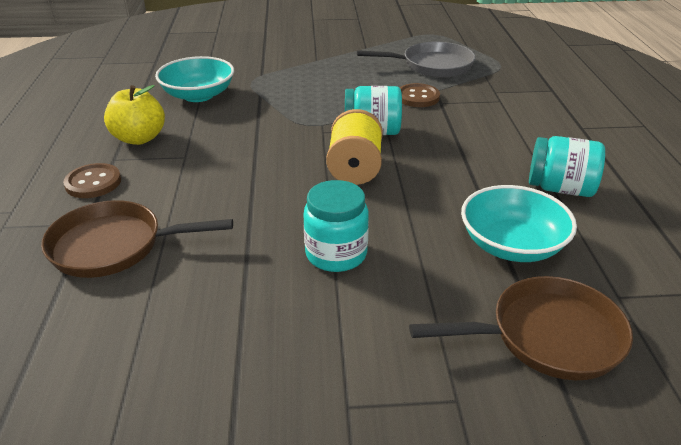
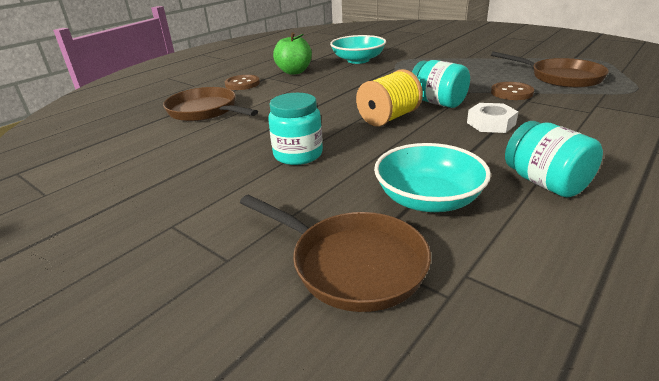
camera: 45 degrees right, 5 degrees down
(139, 138) = (294, 72): yellow apple -> green apple
(432, 66) = (561, 77): grey pan -> brown pan
(449, 141) = (491, 123): none -> white nut

